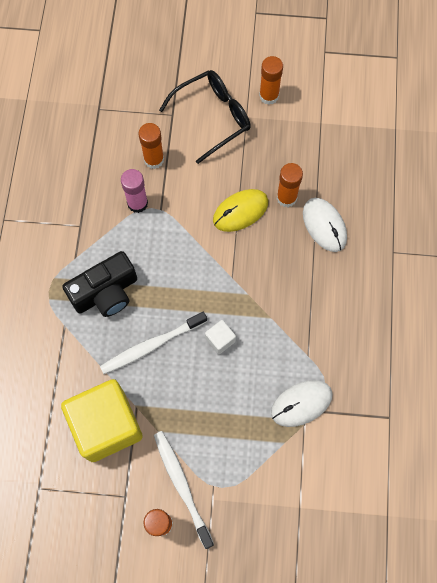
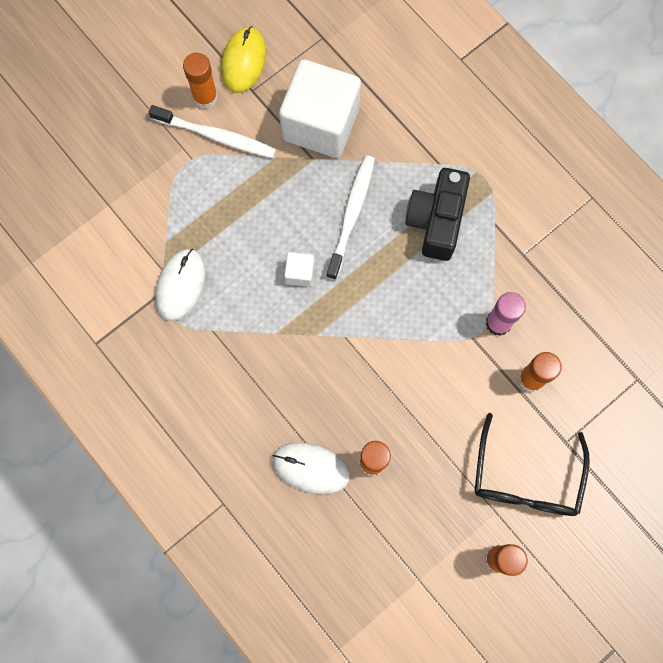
camera: 135 degrees right, 5 degrees up
(106, 425) = (320, 124): yellow cube -> white cube
(240, 211) = (400, 406): yellow mouse -> yellow mouse (243, 61)

